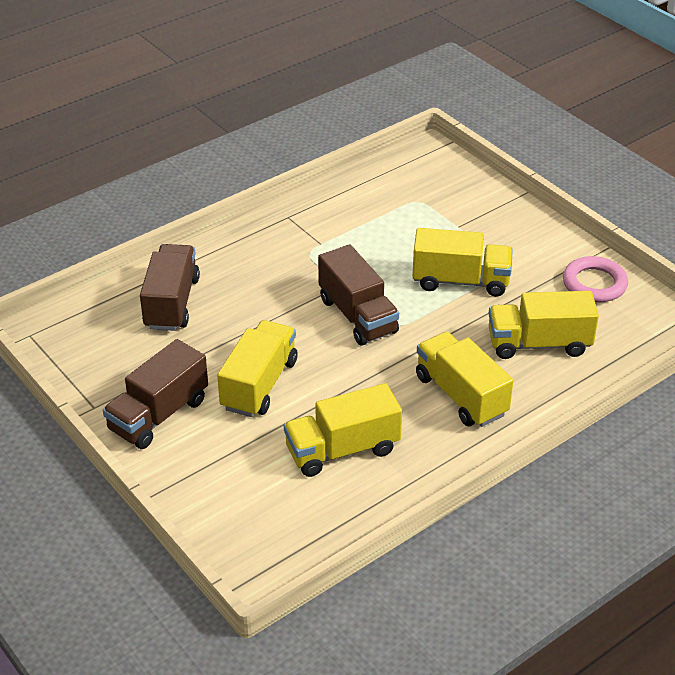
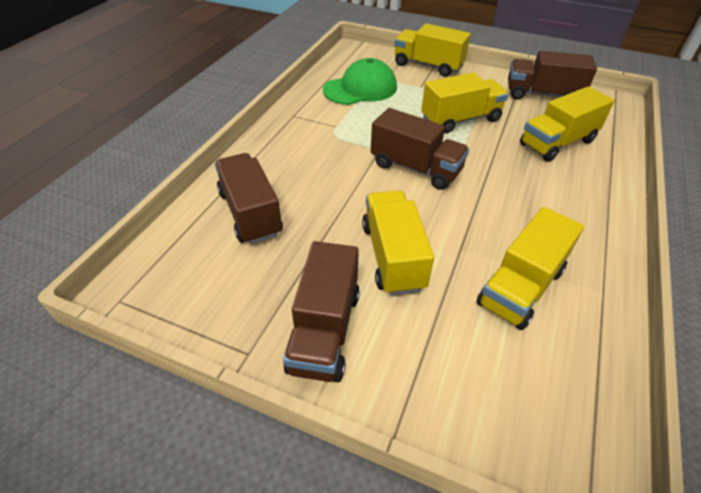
camera: 30 degrees left, 5 degrees up
(387, 207) = (360, 88): none -> green cap
(461, 395) = (553, 200): yellow truck -> yellow truck (428, 66)
(594, 284) = (542, 95): pink ring -> brown truck

